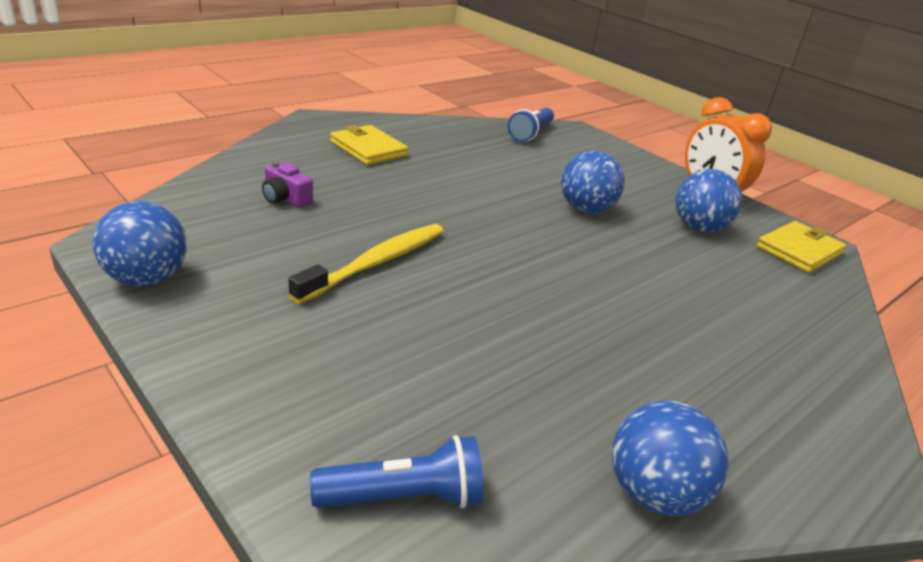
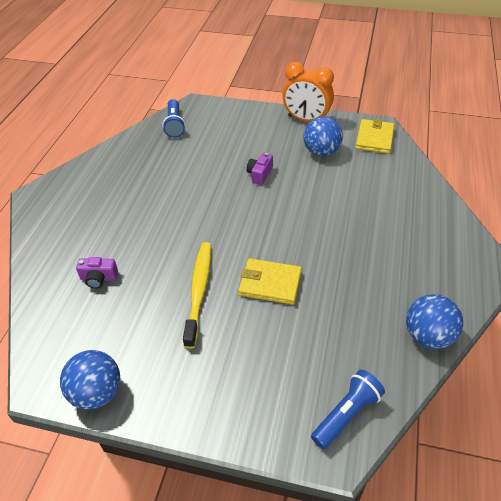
camera: 30 degrees left, 15 degrees up
(368, 149) = (98, 202): yellow wallet -> yellow wallet (270, 283)
(585, 209) = (259, 174): blue ball -> purple camera

